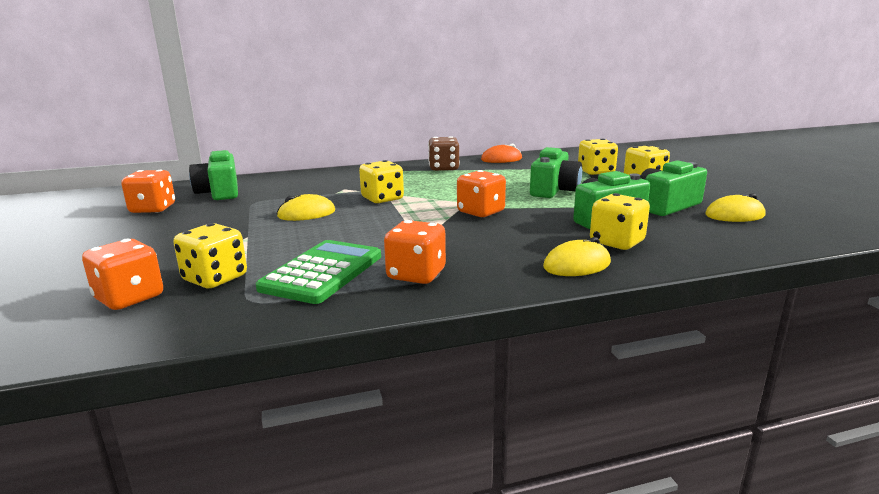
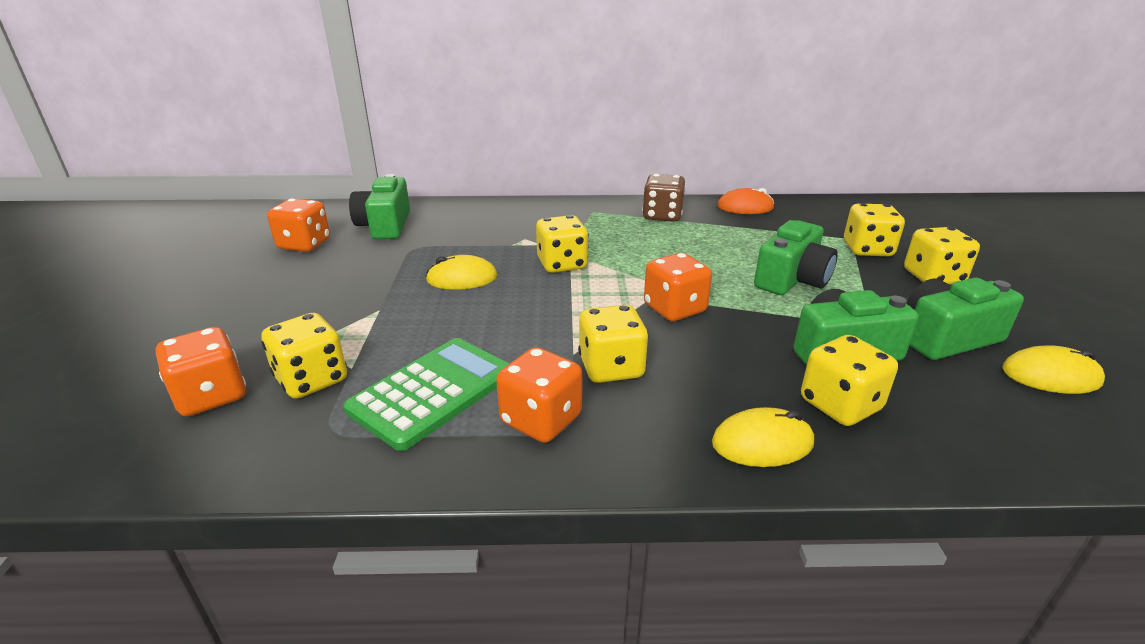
camera: 15 degrees right, 10 degrees up
(452, 244) = (611, 368): none -> yellow dice

